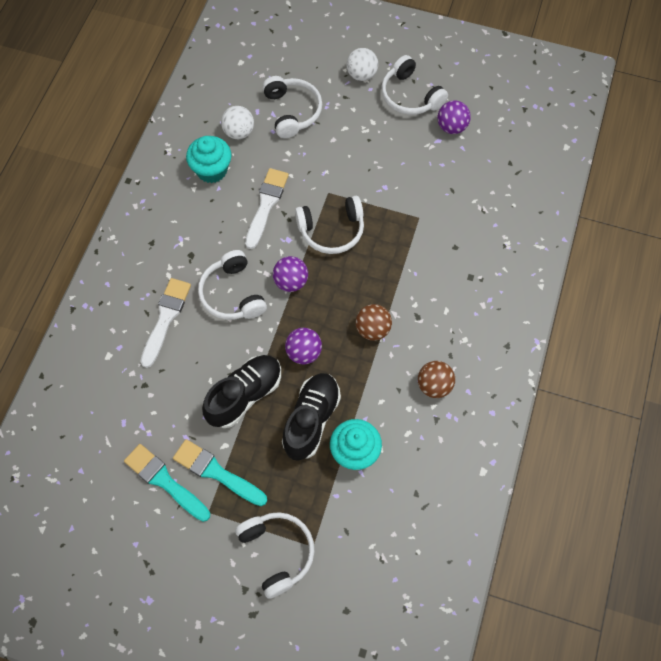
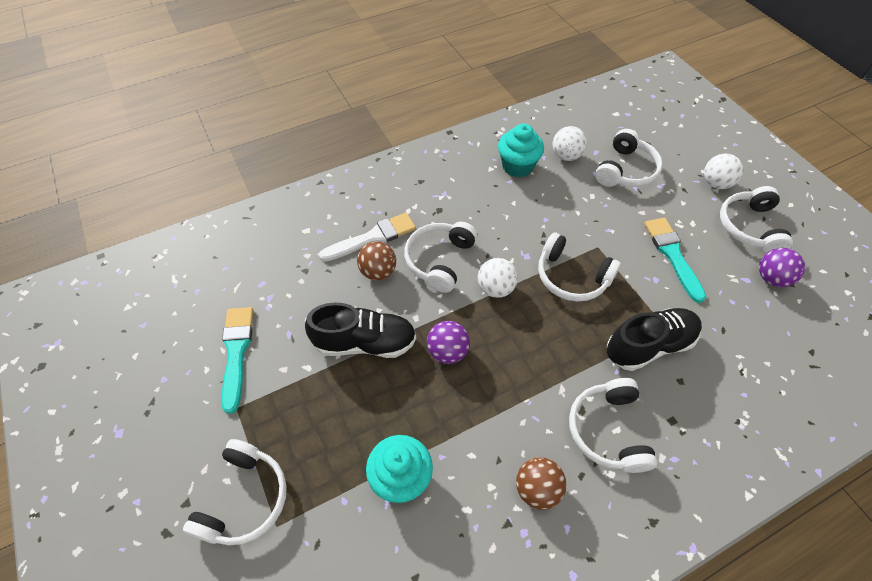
camera: 45 degrees right, 10 degrees down
(216, 472) = (277, 382): turquoise brush -> turquoise brush (672, 255)
(266, 205) = (535, 218): white brush -> none
(291, 282) = (495, 288): purple ball -> white ball
(311, 420) = (395, 412): black shoe -> black shoe (649, 345)
(372, 329) = (527, 385): brown ball -> brown ball (378, 272)
(442, 315) = (608, 430): none -> white headphones

